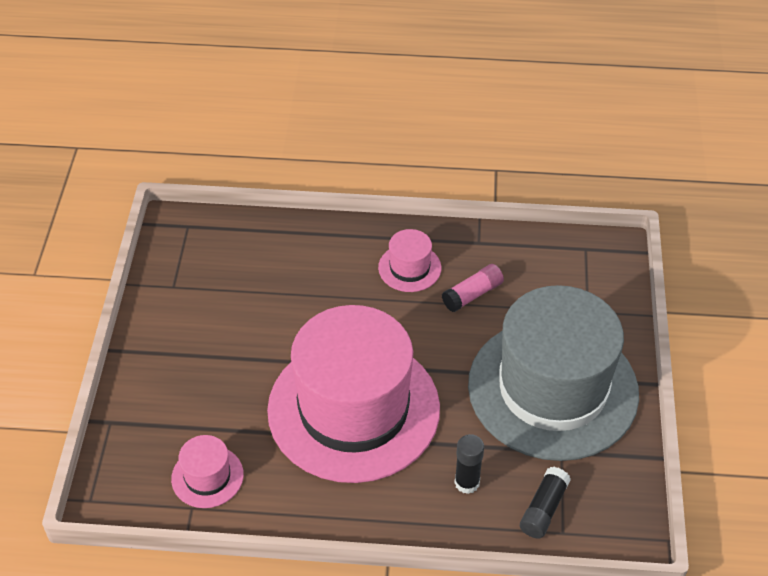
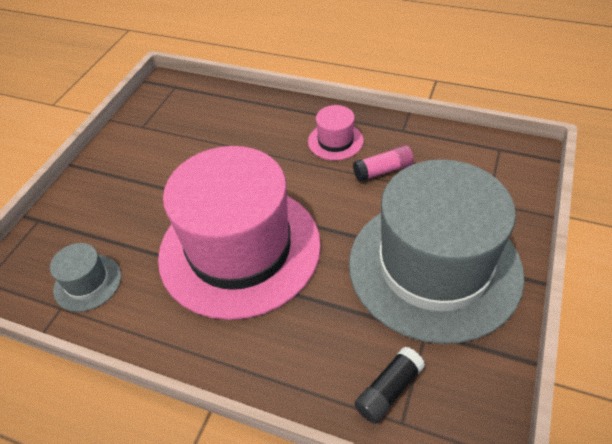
camera: 20 degrees right, 0 degrees up
(207, 476) = (87, 283): pink hat -> grey hat
(467, 482) = (318, 342): black glue stick -> none

